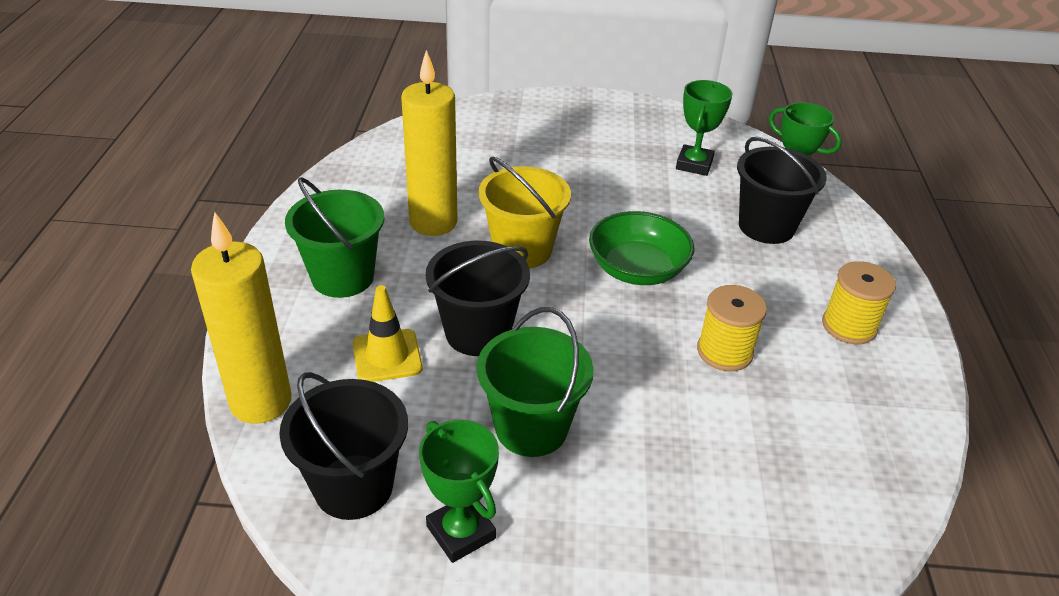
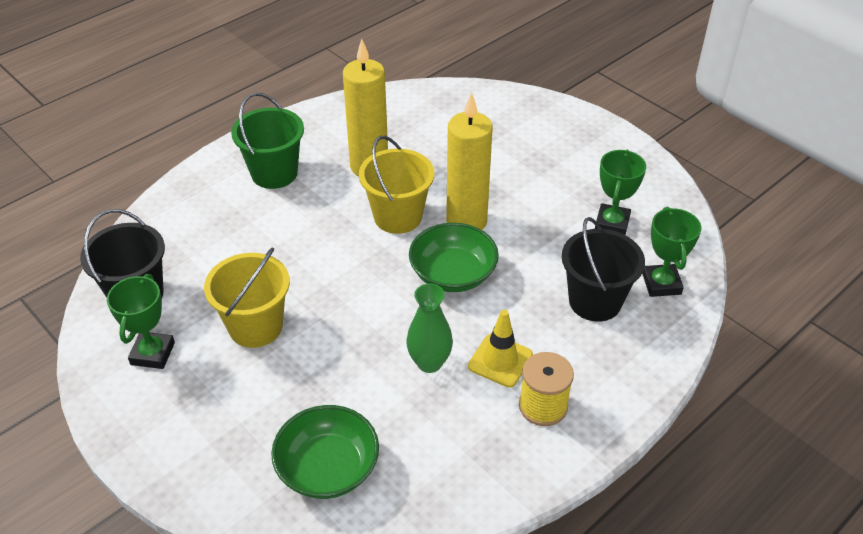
camera: 45 degrees right, 5 degrees up
(261, 402) = (151, 221): yellow candle -> yellow candle (466, 221)
(387, 356) = (238, 236): yellow traffic cone -> yellow traffic cone (500, 360)
(478, 333) = (301, 253): black bucket -> none
(531, 428) = (255, 326): green bucket -> yellow bucket
(694, 164) = (612, 223): green trophy -> green trophy turned 45 degrees counterclockwise
(724, 352) = (429, 362): yellow spool -> green vase
(781, 503) = (328, 468): none -> green bowl

